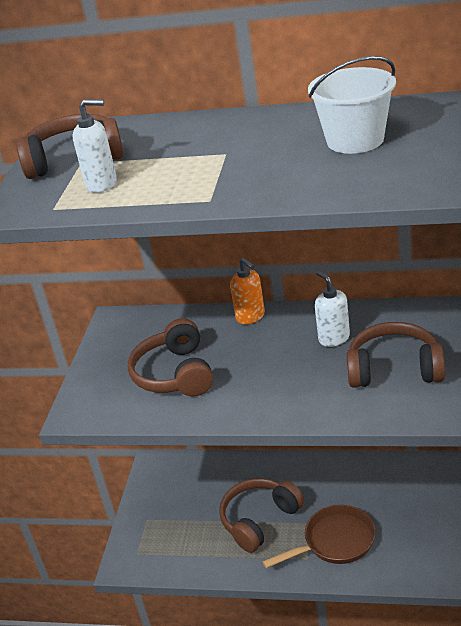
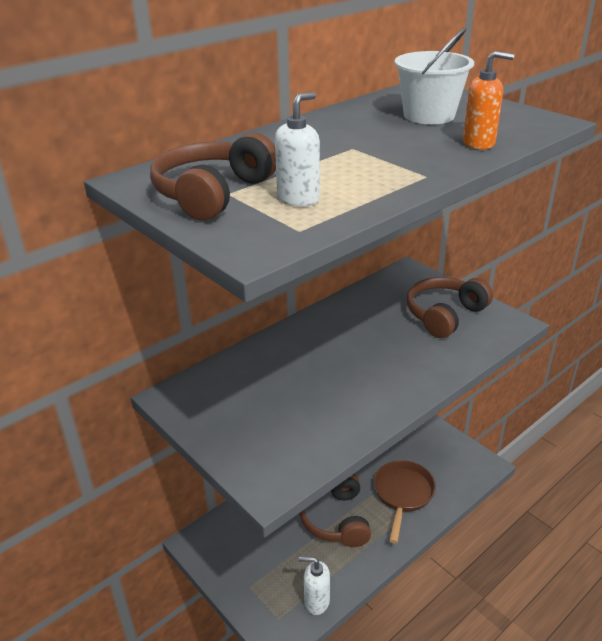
camera: 55 degrees left, 0 degrees up
(175, 374) = (303, 404): brown headphones -> none
(250, 316) = (290, 334): orange soap dispenser -> orange soap dispenser (479, 143)
(334, 338) = (375, 317): white soap dispenser -> white soap dispenser (316, 601)

